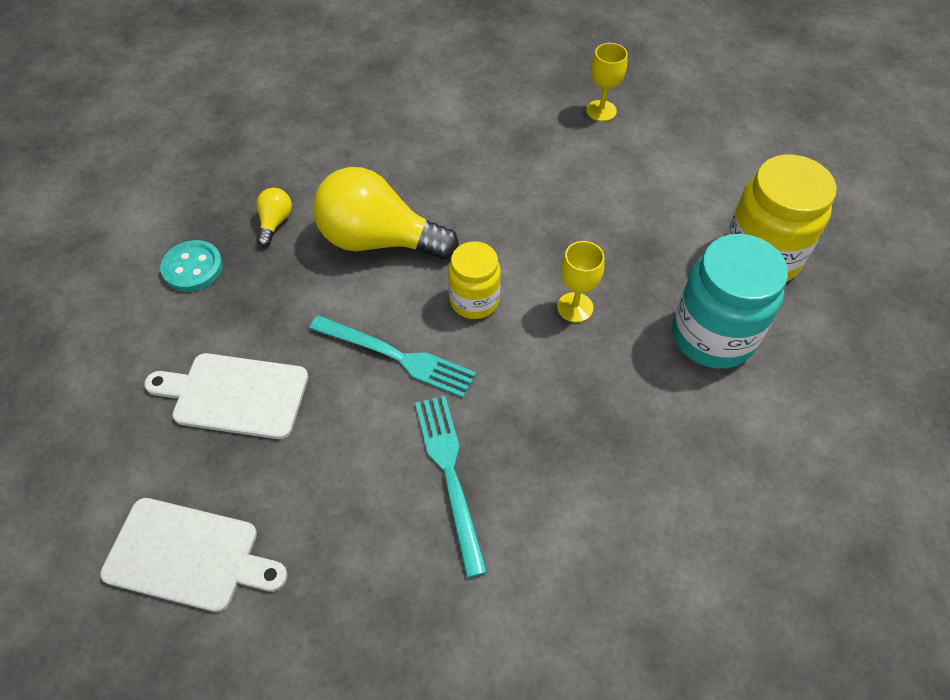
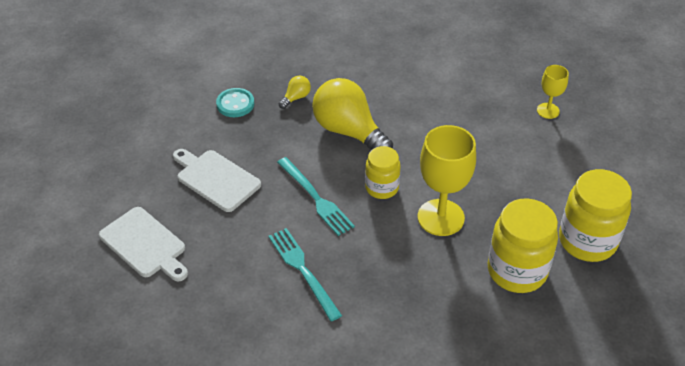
camera: 30 degrees right, 10 degrees down
(450, 474) = (303, 270): turquoise fork -> turquoise fork turned 45 degrees counterclockwise
(575, 307) = (440, 217): yellow goblet -> yellow goblet, size x1.88
(712, 336) = (517, 271): turquoise jar -> yellow jar

